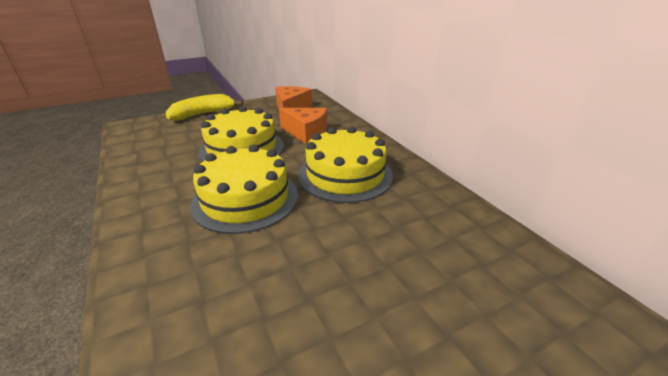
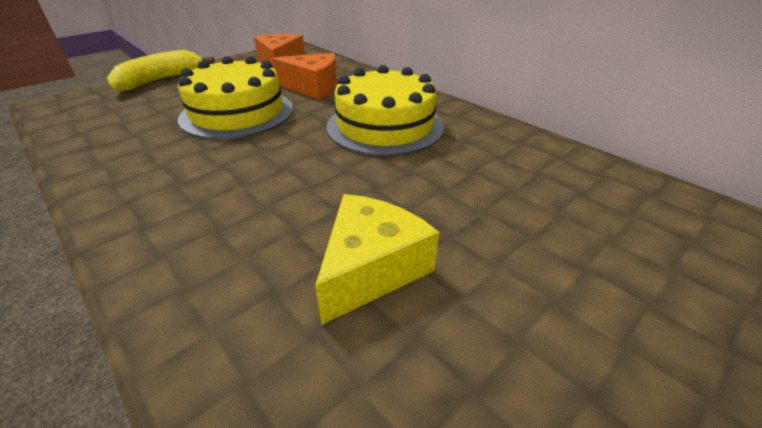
camera: 15 degrees left, 5 degrees up
(245, 198) = (272, 168): yellow cake -> none
(276, 296) = (371, 268): none -> yellow cheese

